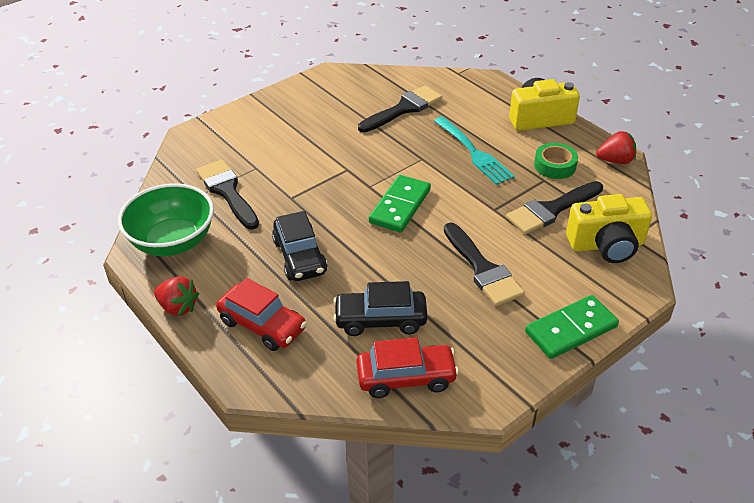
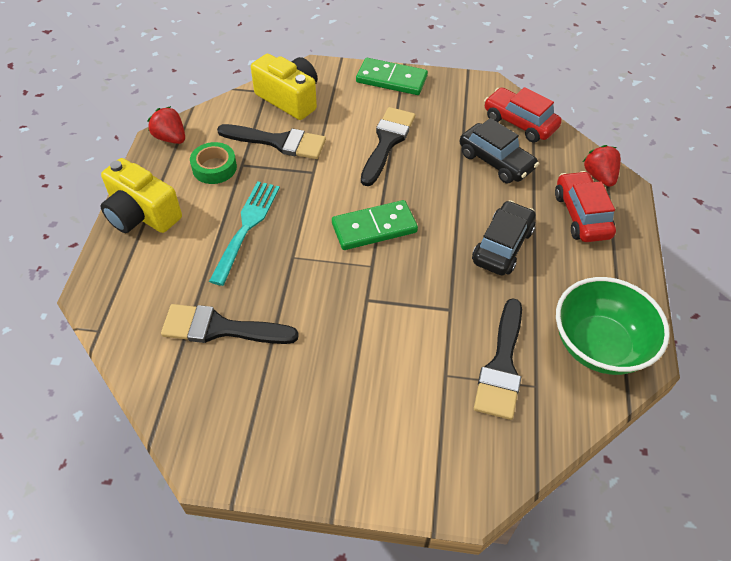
camera: 135 degrees left, 10 degrees up
(178, 307) = (637, 275): red strawberry -> red strawberry (599, 176)

